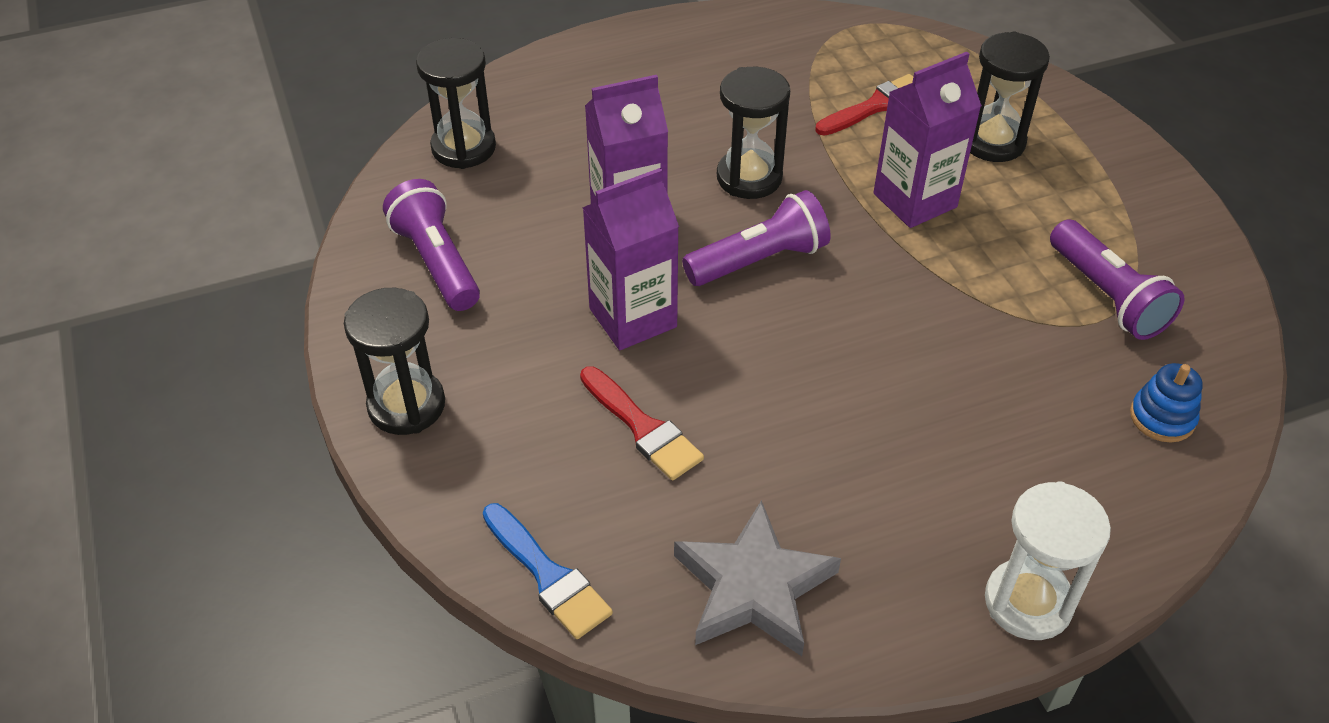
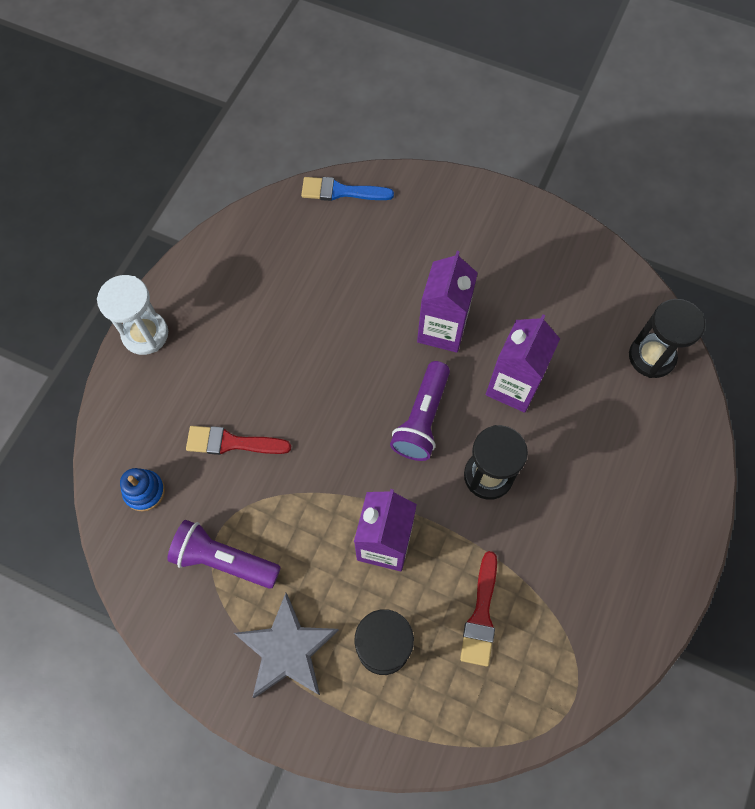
camera: 135 degrees right, 20 degrees up
(406, 405) = (480, 206): black hourglass -> none
(437, 262) = (565, 279): purple flashlight -> none
(643, 428) = (374, 279): red brush -> red brush (231, 443)
(753, 587) = (260, 250): grey star -> grey star (287, 649)

